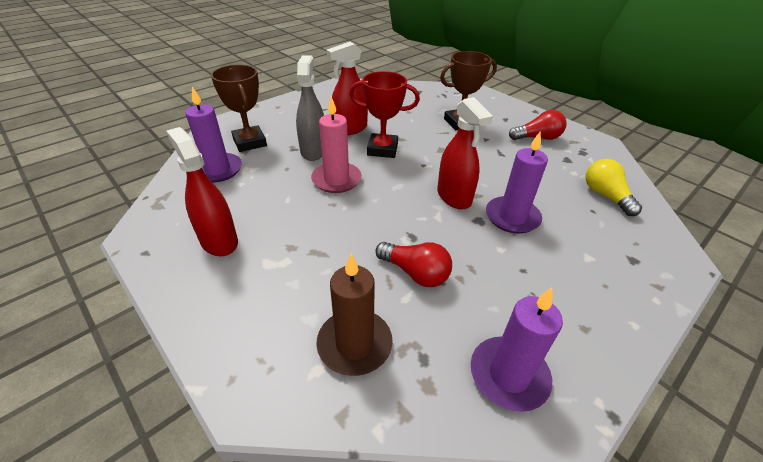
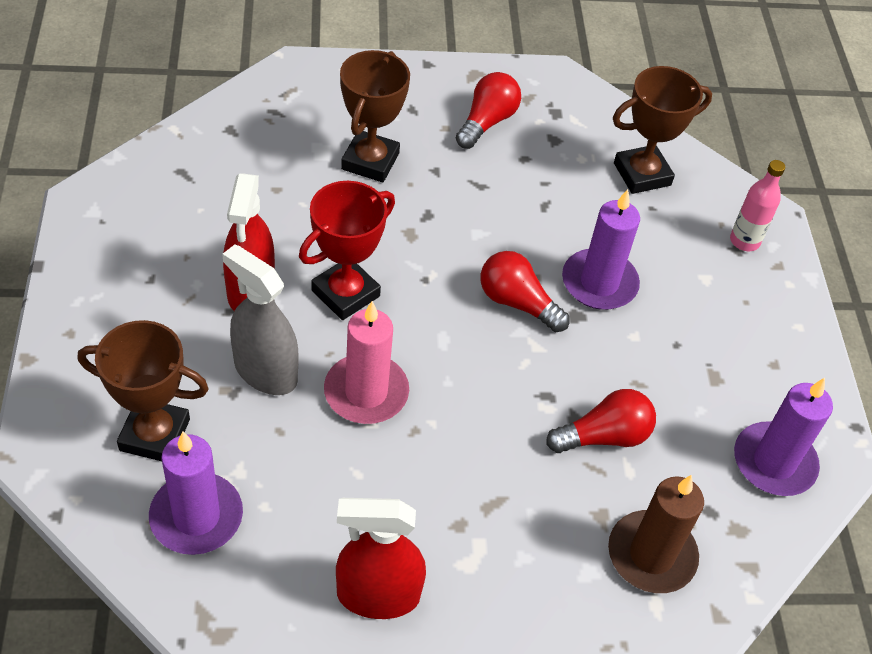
camera: 55 degrees left, 10 degrees up
(454, 197) = (517, 303): red spray bottle -> red light bulb
(605, 196) = (642, 174): yellow light bulb -> brown trophy
(644, 259) = (744, 241): none -> pink bottle

